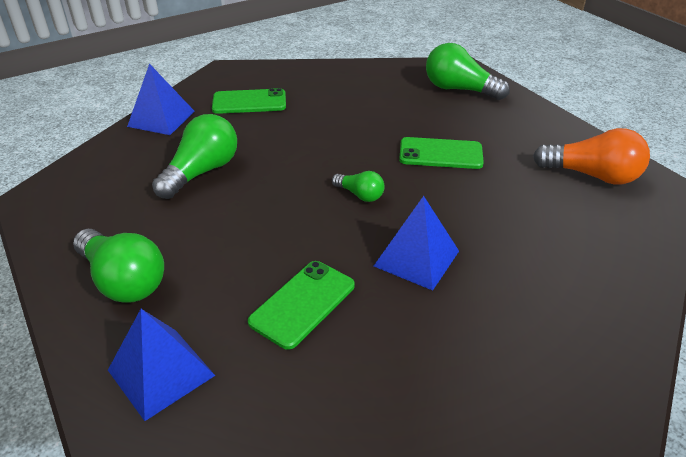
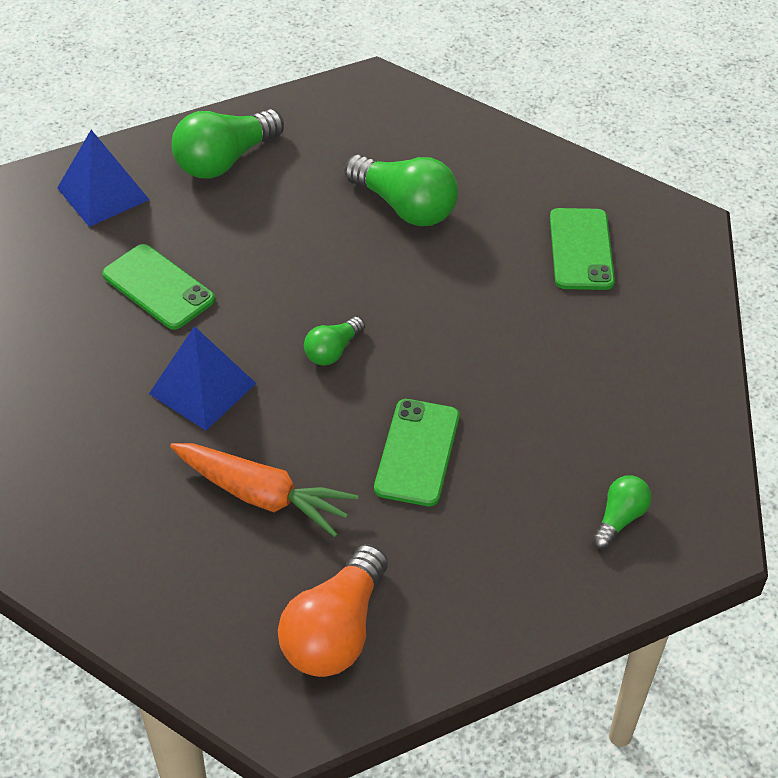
camera: 95 degrees right, 10 degrees up
(161, 118) = (538, 164): blue pyramid -> none
(459, 89) = (619, 518): green light bulb -> green light bulb, size x0.54
(506, 215) = (262, 496): none -> orange carrot

